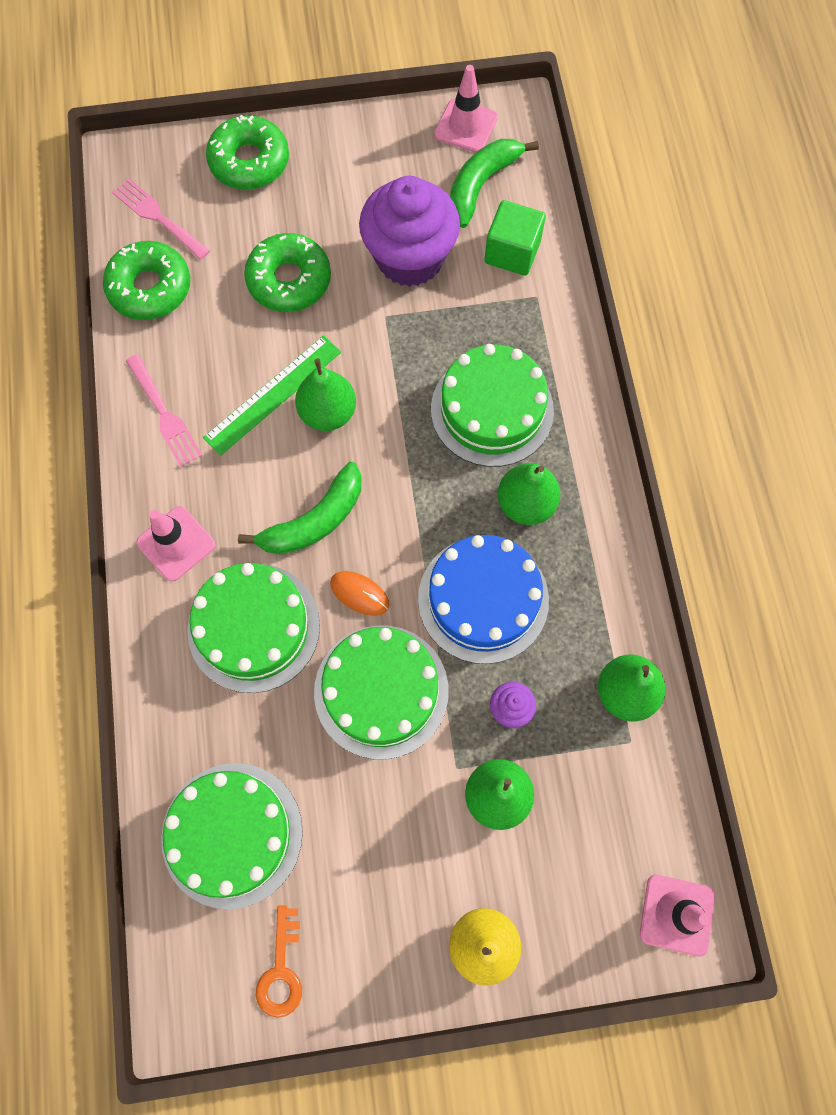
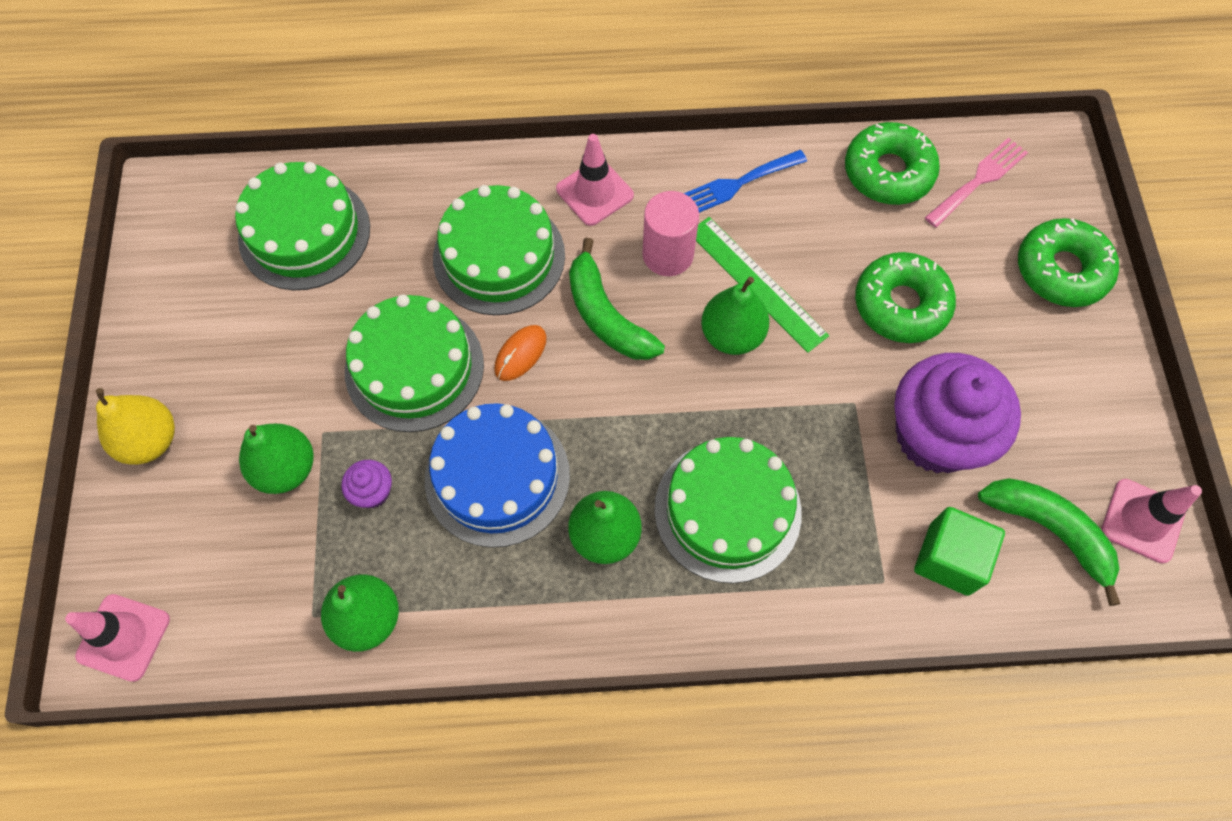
camera: 95 degrees right, 5 degrees down
(165, 415) = (737, 184): pink fork -> blue fork
(246, 471) = (668, 255): none -> pink cylinder
(281, 970) = (177, 268): orange key -> none

